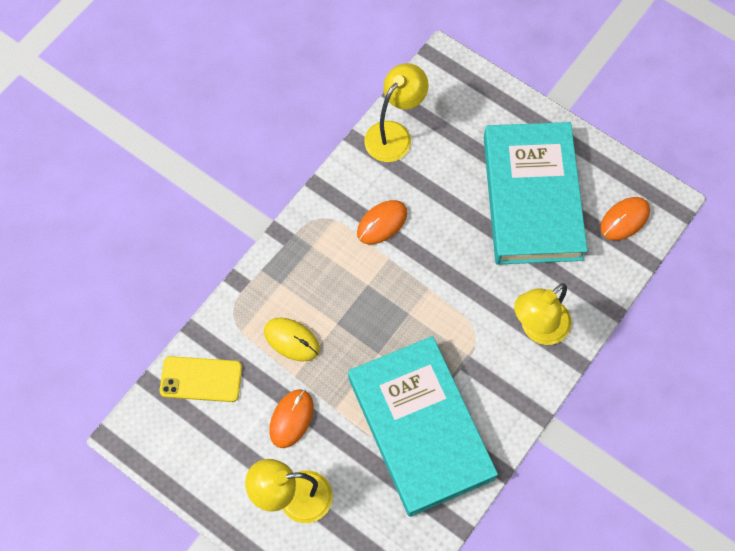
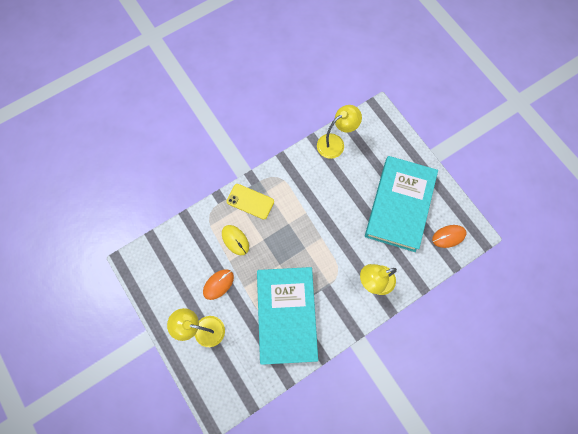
camera: 20 degrees right, 5 degrees up
(201, 379) = (179, 244): yellow phone -> yellow phone (250, 201)
(382, 223) = (309, 191): orange mouse -> none

